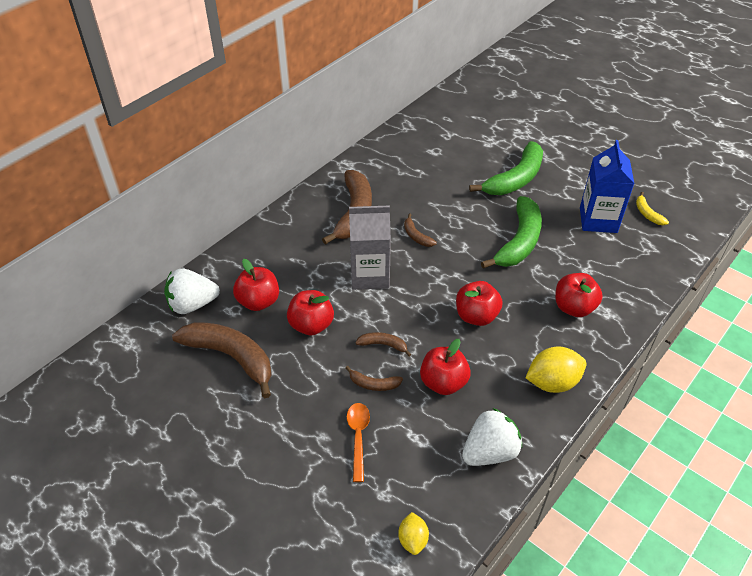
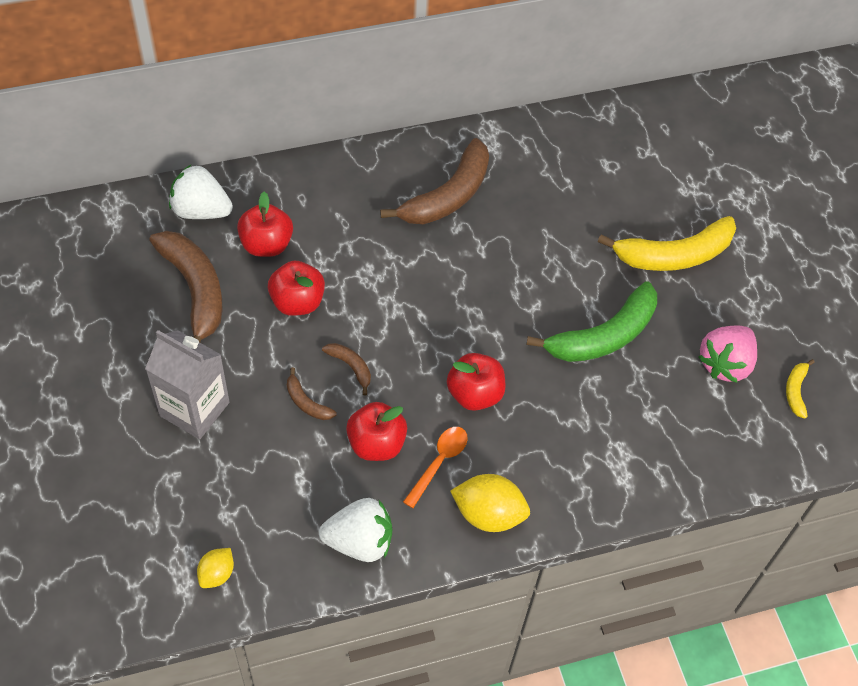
camera: 30 degrees right, 10 degrees up
(358, 437) = (247, 446): orange spoon -> orange spoon (439, 462)
(370, 275) = (402, 280): grey carton -> grey carton (194, 409)
(416, 236) = (492, 263): brown banana -> none
(515, 179) = (674, 255): green banana -> yellow banana
(574, 307) = (591, 449): red apple -> none
(598, 220) = (725, 364): blue carton -> pink strawberry

